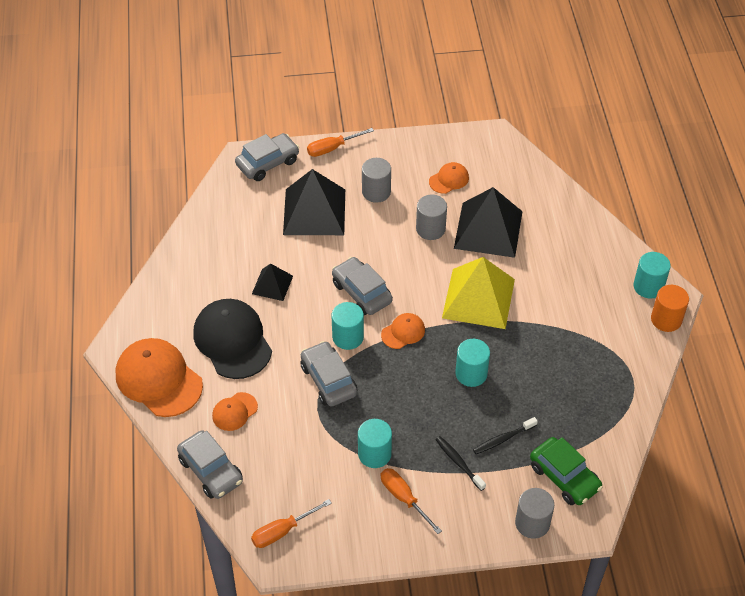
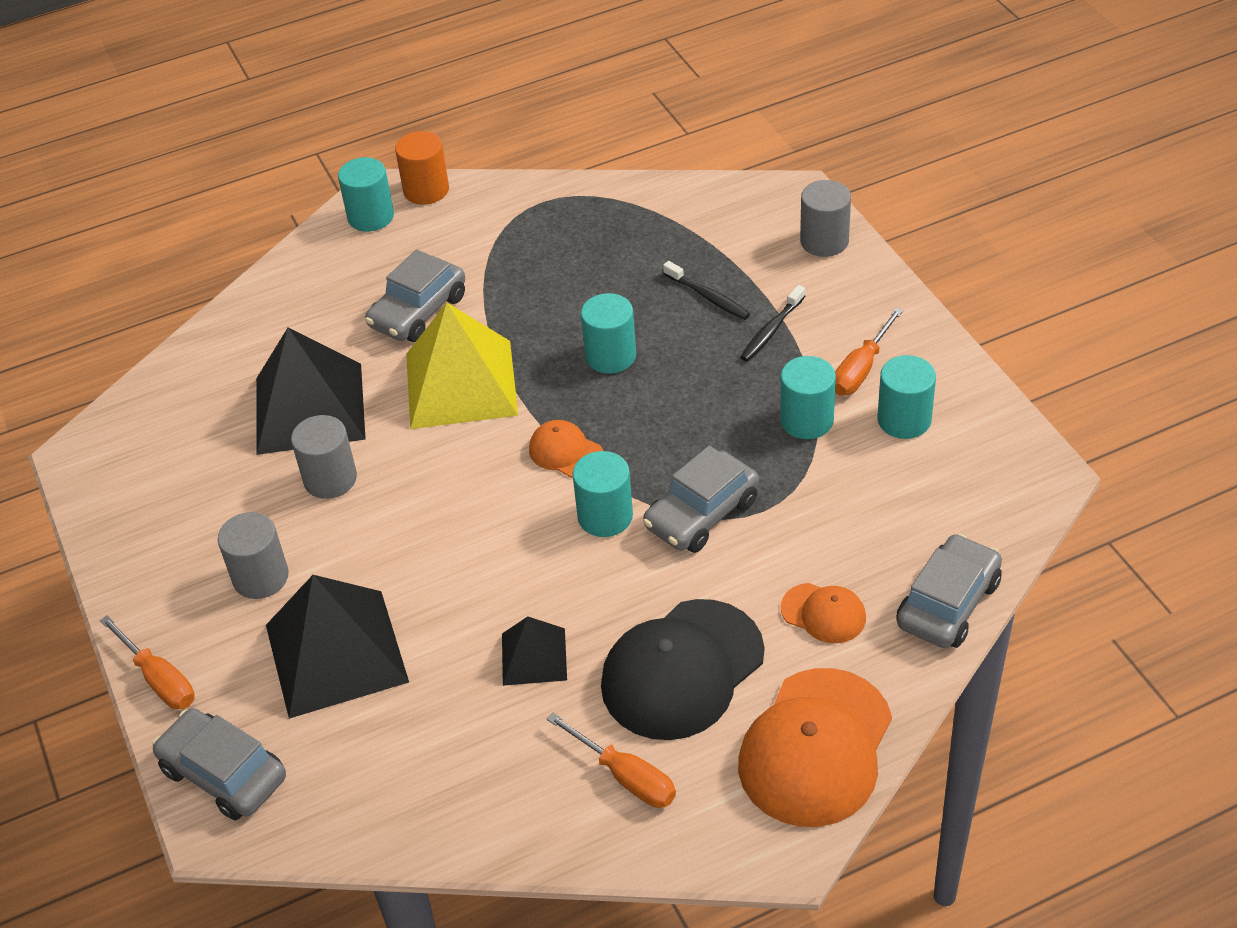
camera: 105 degrees left, 5 degrees down
(282, 531) = (995, 481): orange screwdriver -> orange screwdriver (625, 776)
(352, 504) = (904, 420): none -> turquoise cylinder
(361, 292) = (504, 527): grey car -> grey car (418, 311)
(449, 179) = (205, 486): orange cap -> none
(564, 477) = (737, 228): green car -> none

